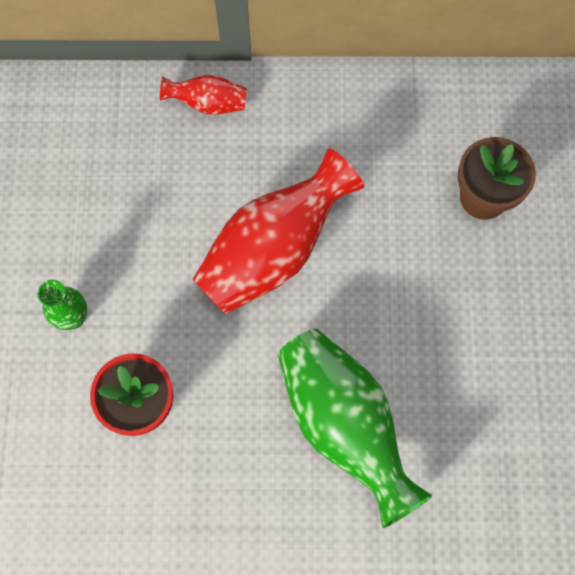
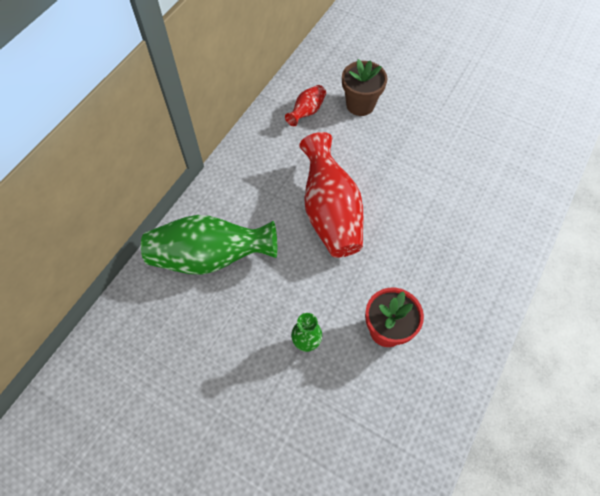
camera: 60 degrees left, 10 degrees down
(208, 103) = (215, 200): red vase -> red vase (307, 112)
(344, 425) = (453, 229): green vase -> green vase (210, 257)

